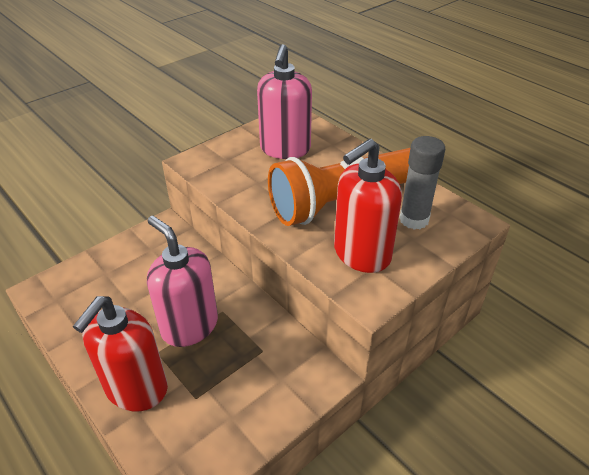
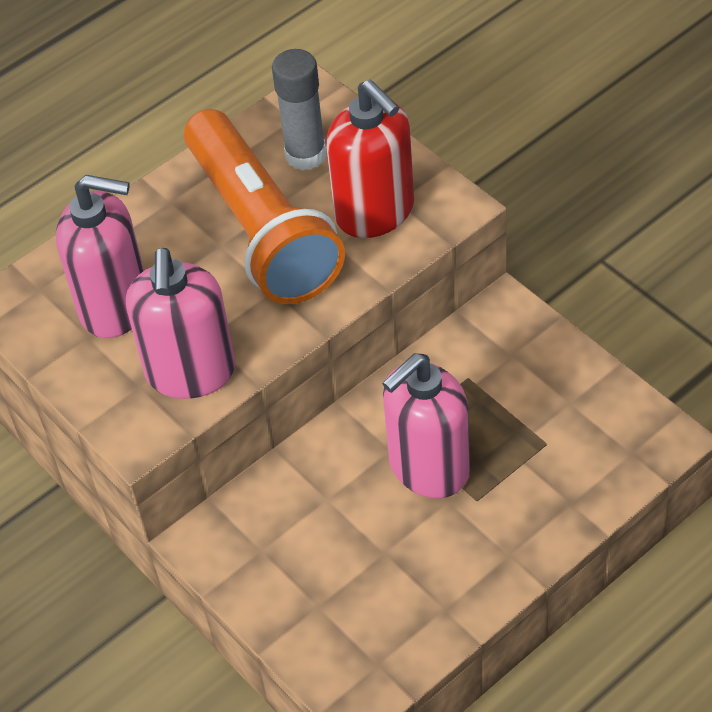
camera: 85 degrees left, 10 degrees up
(136, 389) = (538, 512): red soap dispenser -> none
(232, 177) = (191, 372): none -> pink soap dispenser

